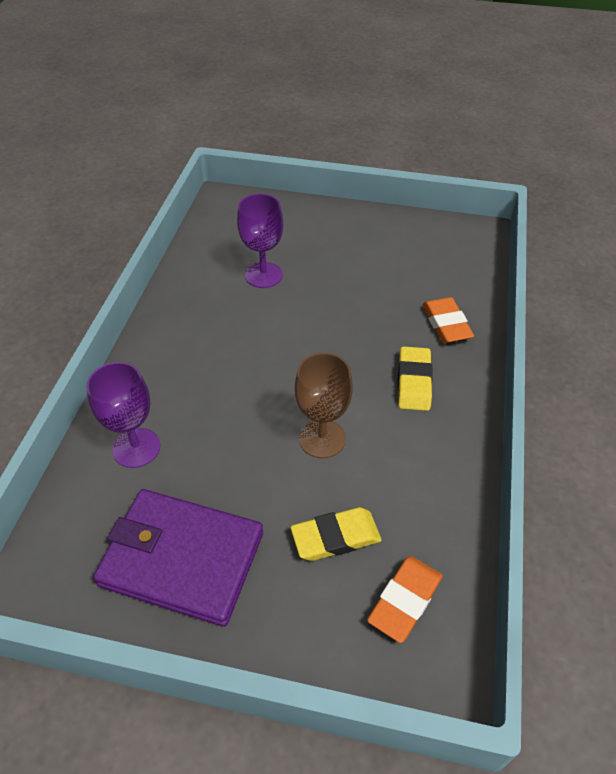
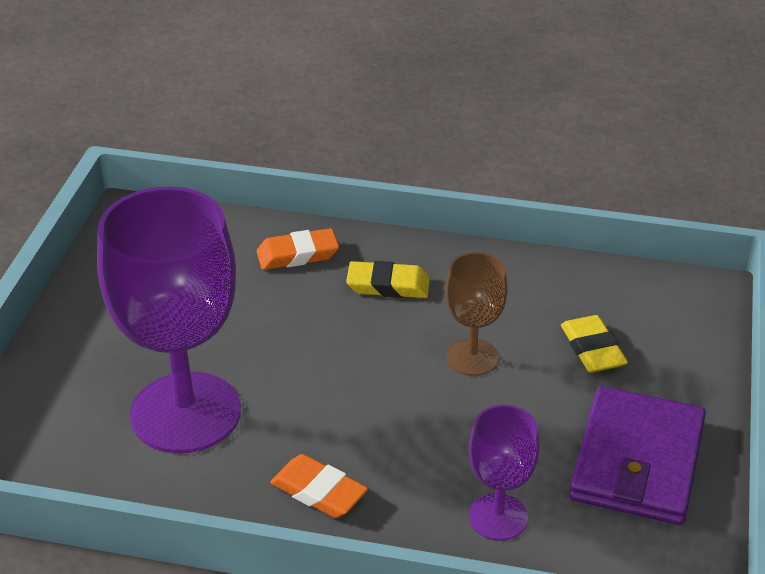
camera: 90 degrees left, 10 degrees down
(263, 275) = (185, 413): purple goblet -> purple goblet, size x2.01
(405, 600) = (648, 307): orange eraser -> orange eraser (319, 491)

